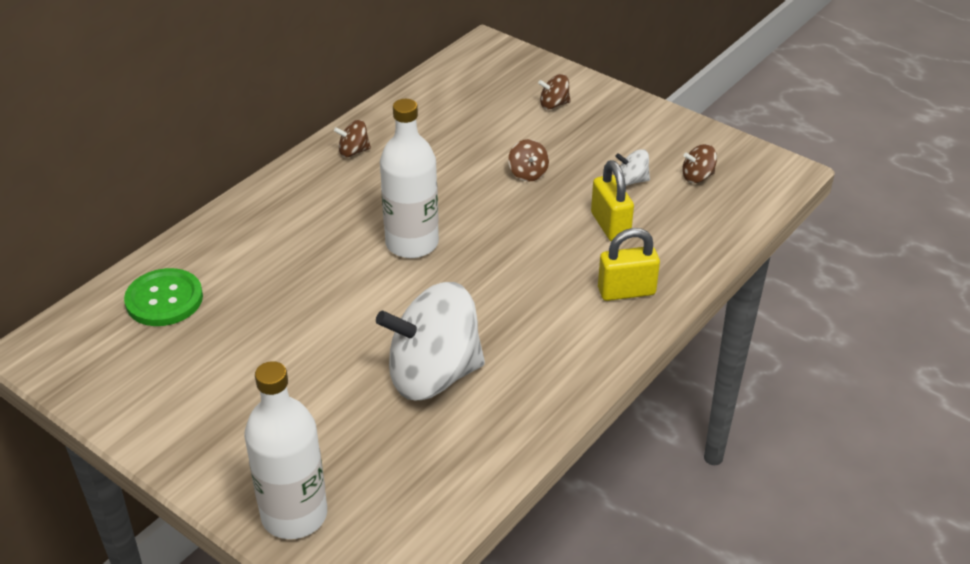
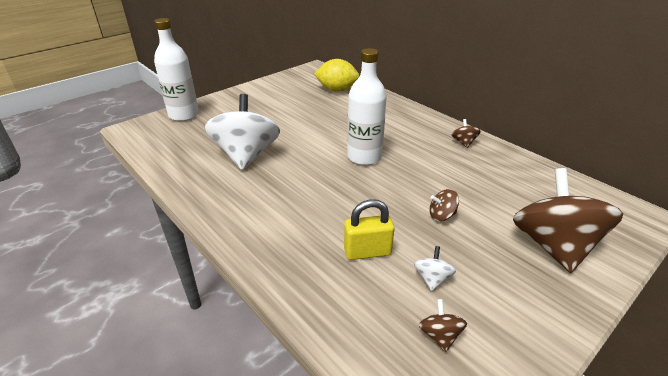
camera: 100 degrees right, 5 degrees down
(164, 299) = (337, 90): green button -> yellow lemon
(554, 104) = (553, 246): brown spinning top -> brown spinning top, size x2.46
(626, 291) = (284, 246): yellow padlock -> none

